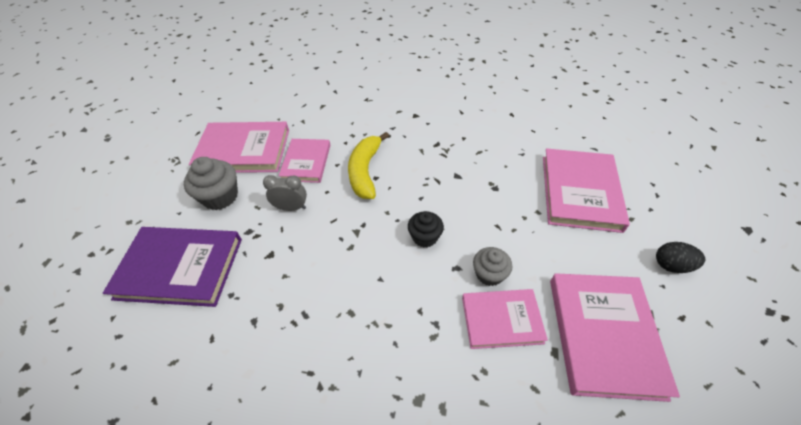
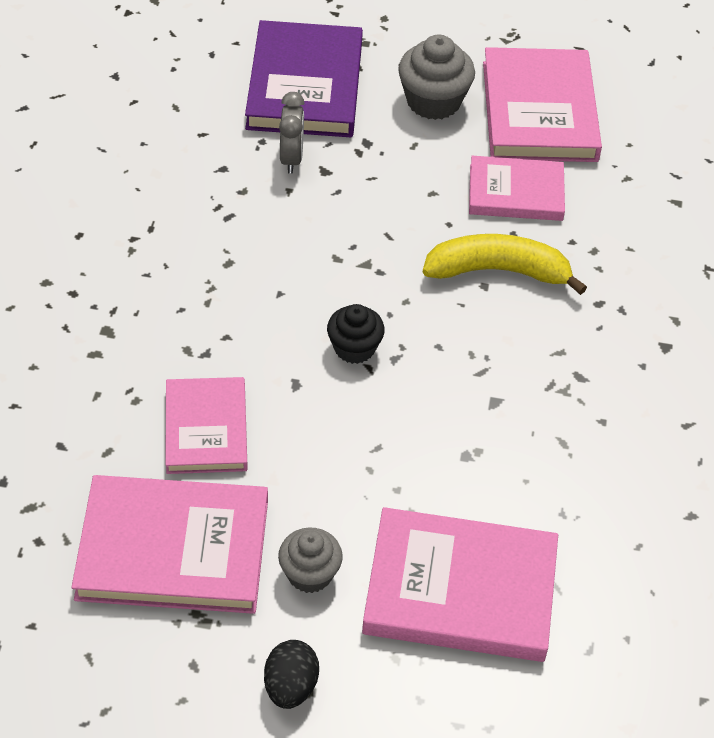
camera: 85 degrees right, 0 degrees up
(291, 208) = (413, 184): grey clock -> grey clock (291, 158)
(489, 274) = (283, 424): grey cupcake -> grey cupcake (310, 573)

